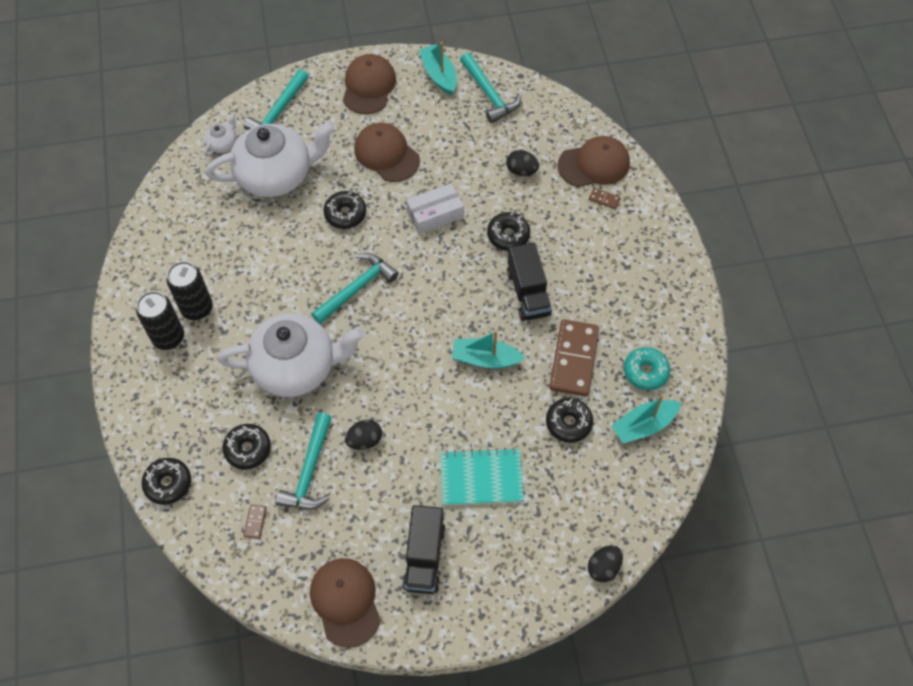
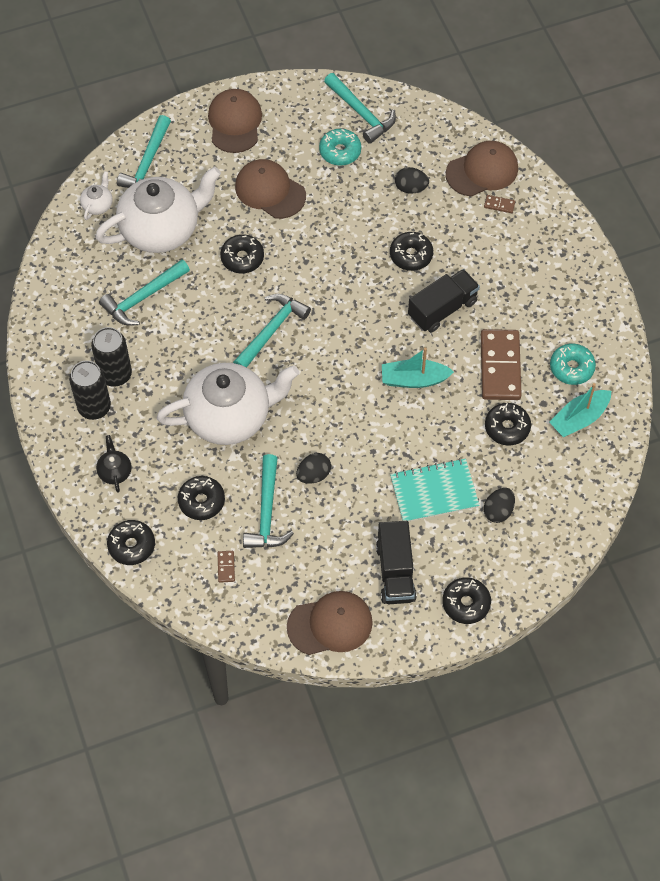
camera: 10 degrees left, 0 degrees up
(171, 405) = (115, 471): none -> black teapot
(242, 238) = (143, 297): none -> turquoise hammer
(345, 602) = (330, 624): brown cap -> brown cap turned 105 degrees clockwise
(435, 214) = (333, 245): white box -> none
(439, 75) = (305, 100): turquoise boat -> none
(461, 127) = (340, 151): none -> turquoise donut
(489, 603) = (466, 603): none -> black donut
(528, 293) = (442, 309): black truck -> black truck turned 105 degrees counterclockwise
(603, 567) = (565, 554): black egg -> black egg (498, 511)

